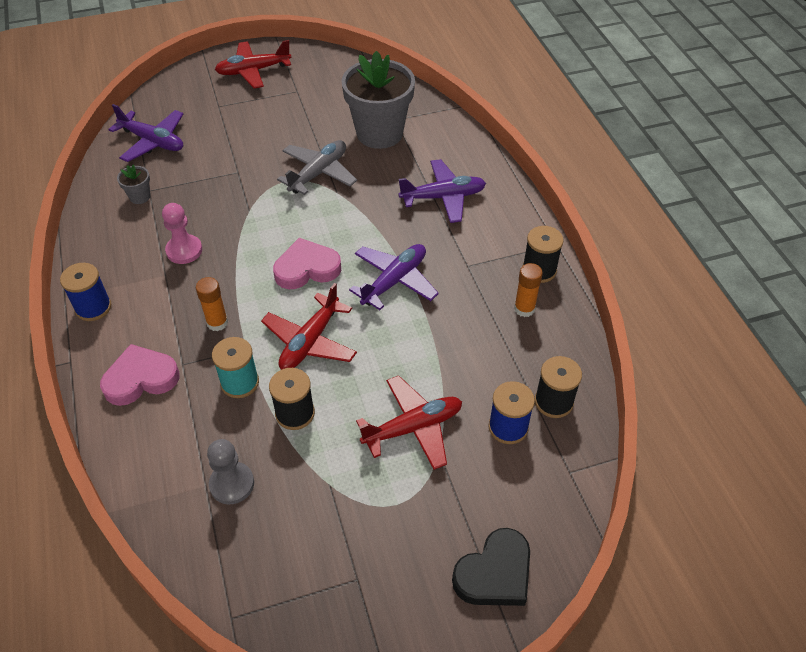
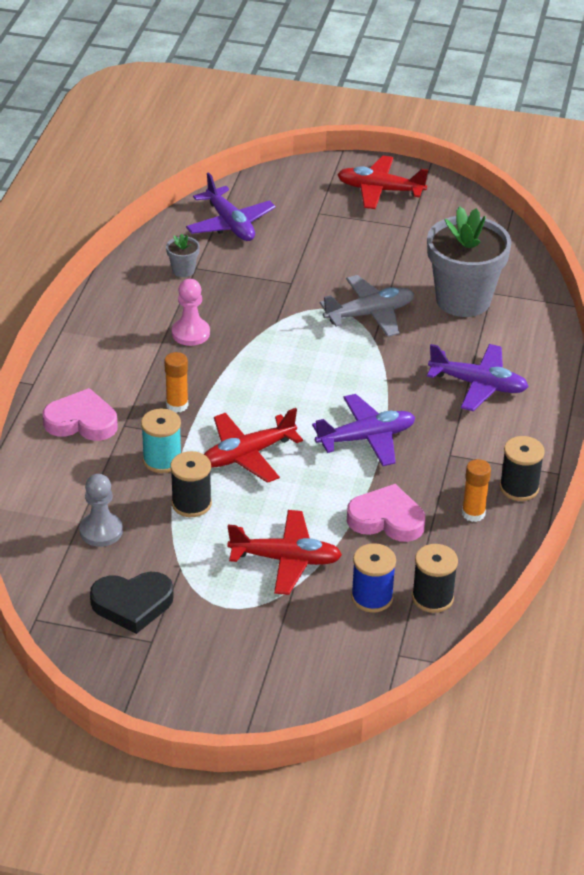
camera: 30 degrees right, 10 degrees down
(93, 307) = (79, 349): blue spool -> none
(307, 268) = (291, 394): pink heart -> pink heart (386, 519)
(495, 573) = (267, 691): black heart -> black heart (132, 604)

